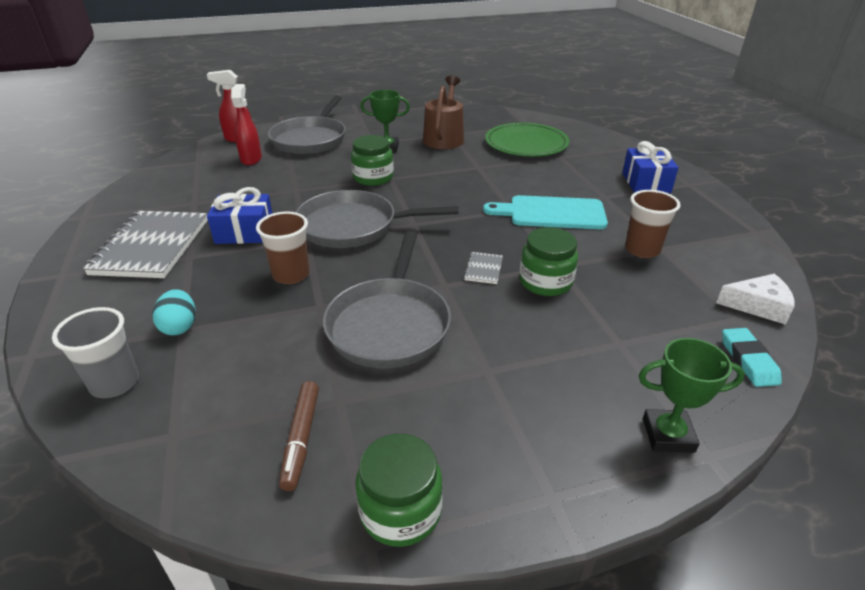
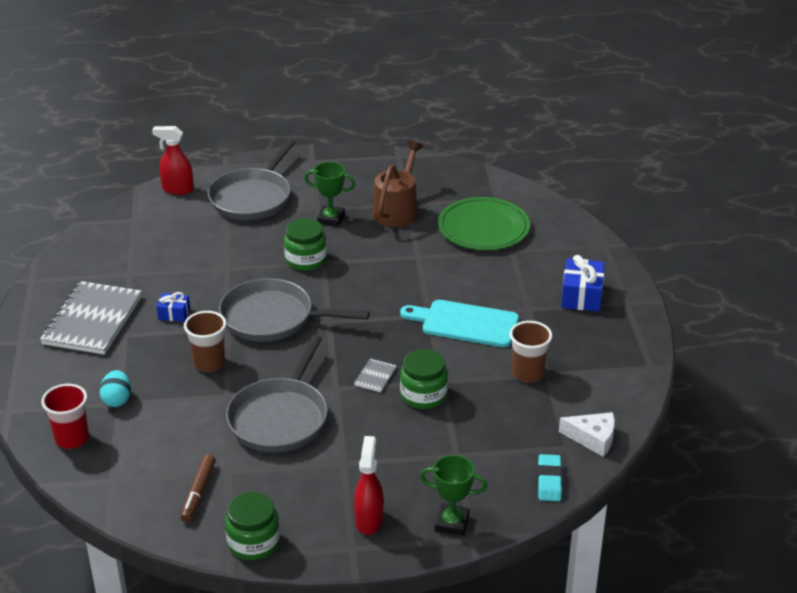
camera: 10 degrees right, 0 degrees up
(115, 383) = (72, 438): grey cup -> red cup
(245, 232) = (174, 314): blue gift -> blue gift, size x0.58
(251, 159) = (187, 221): red spray bottle -> red spray bottle (369, 520)

